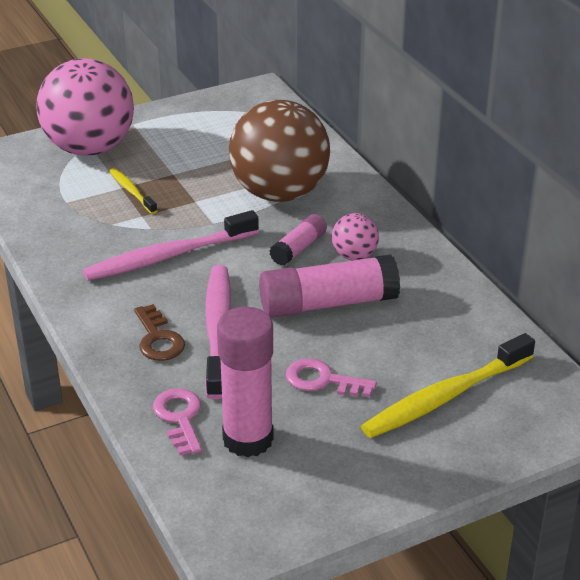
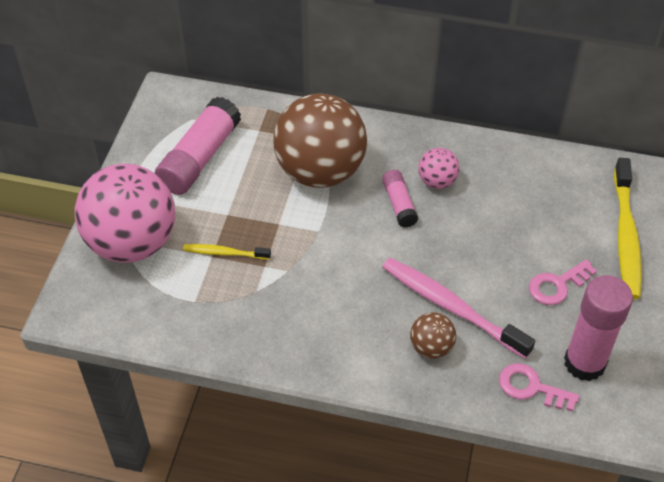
camera: 50 degrees left, 15 degrees up
(158, 339) = (431, 347): brown key -> brown ball
(168, 256) = (335, 282): pink toothbrush -> none
(327, 303) = (477, 230): pink glue stick -> pink glue stick (199, 158)

